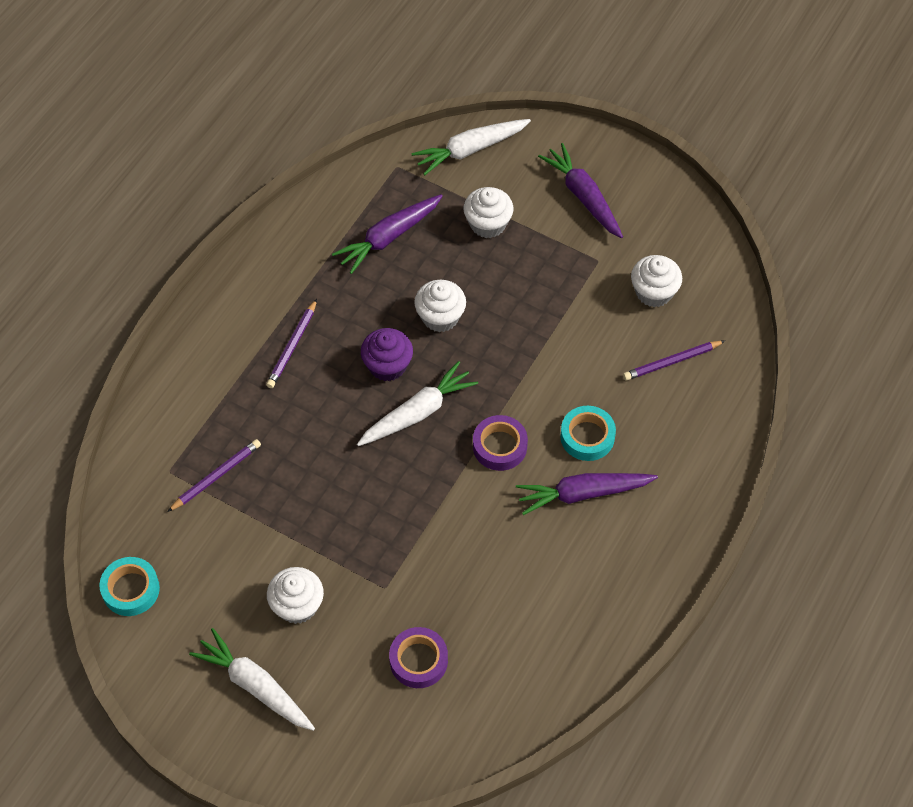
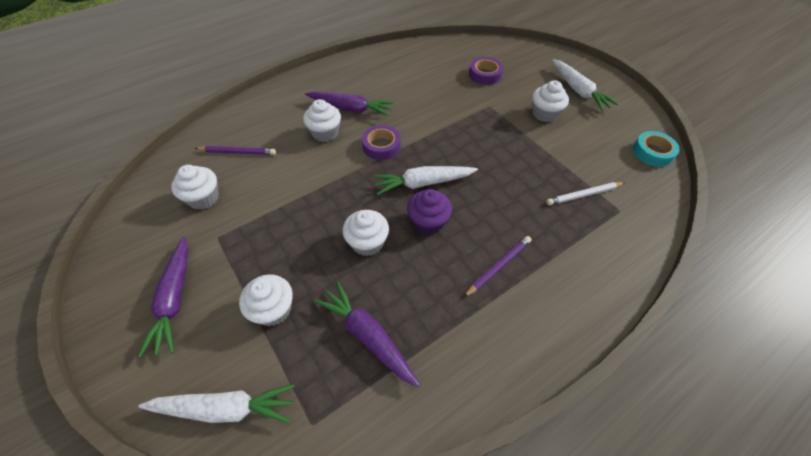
camera: 155 degrees left, 5 degrees down
(216, 476) = (584, 195): purple pencil -> white pencil
(389, 237) = (368, 336): purple carrot -> purple carrot turned 120 degrees counterclockwise
(587, 437) = (325, 133): turquoise tape -> white cupcake

